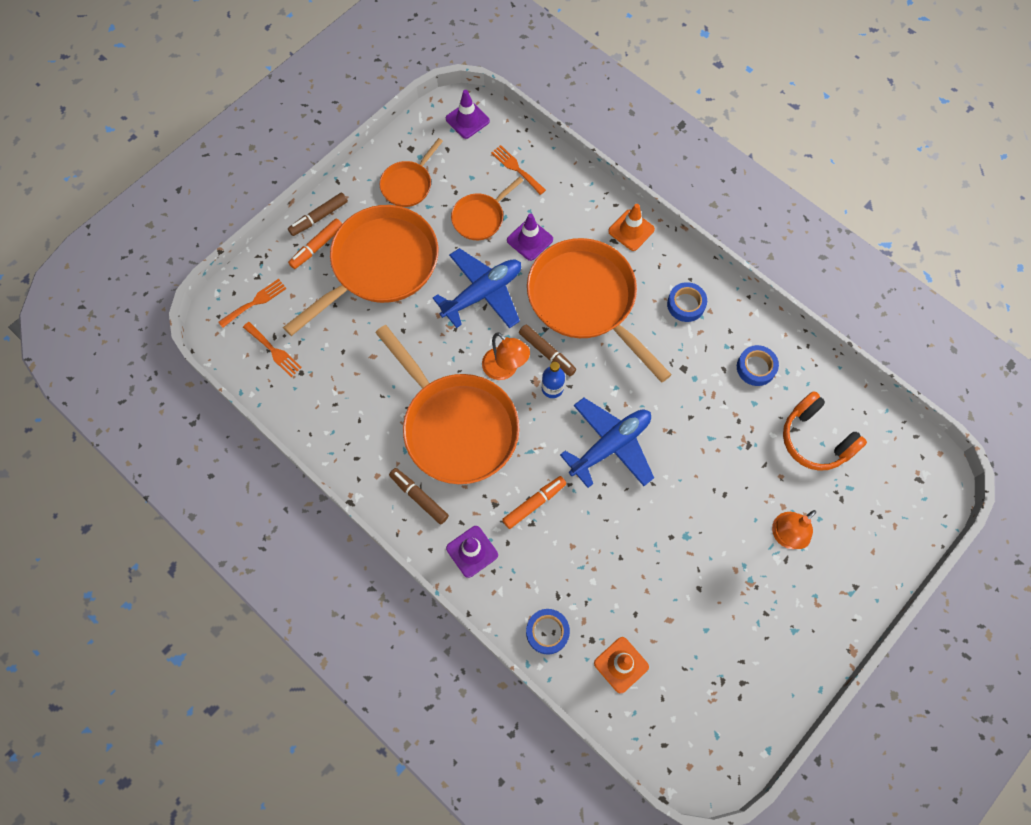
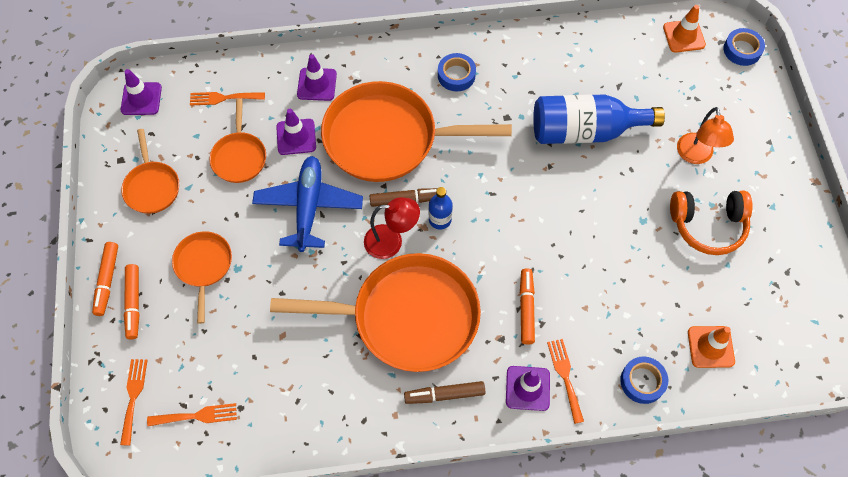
camera: 50 degrees left, 5 degrees down
(319, 217) = (107, 280): brown marker -> orange marker
(379, 266) = (204, 266): orange pan -> orange pan, size x0.49
(503, 571) = (565, 376): none -> orange fork
(505, 369) = (391, 241): orange lamp -> red lamp
(585, 218) = (317, 84): none -> purple traffic cone
(610, 446) = (525, 215): blue plane -> none
(631, 230) = (359, 63): orange traffic cone -> orange traffic cone (684, 36)
(726, 434) = (585, 131): none -> blue bottle
(756, 367) = (549, 71): blue tape -> blue tape (742, 50)
(815, 439) = (638, 78): orange headphones -> orange headphones (708, 225)

